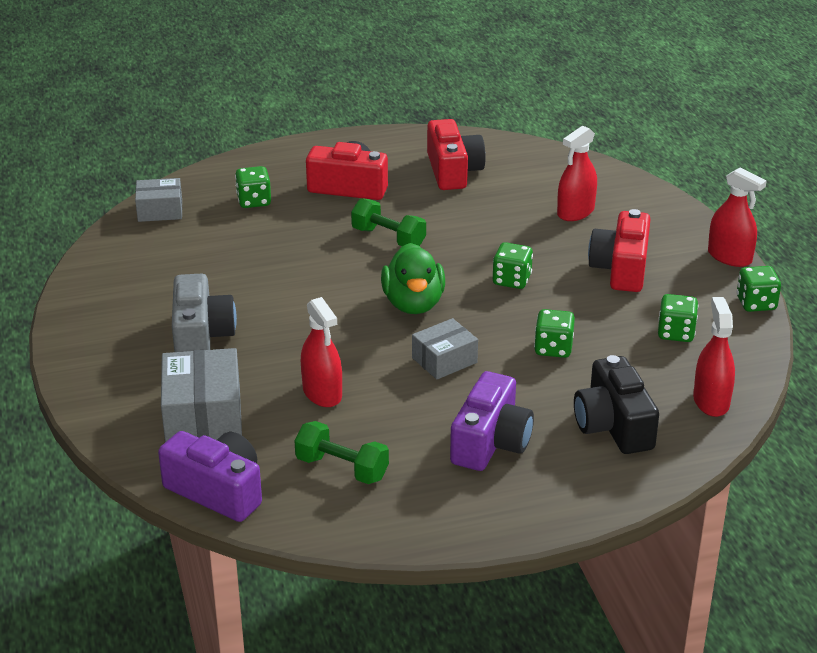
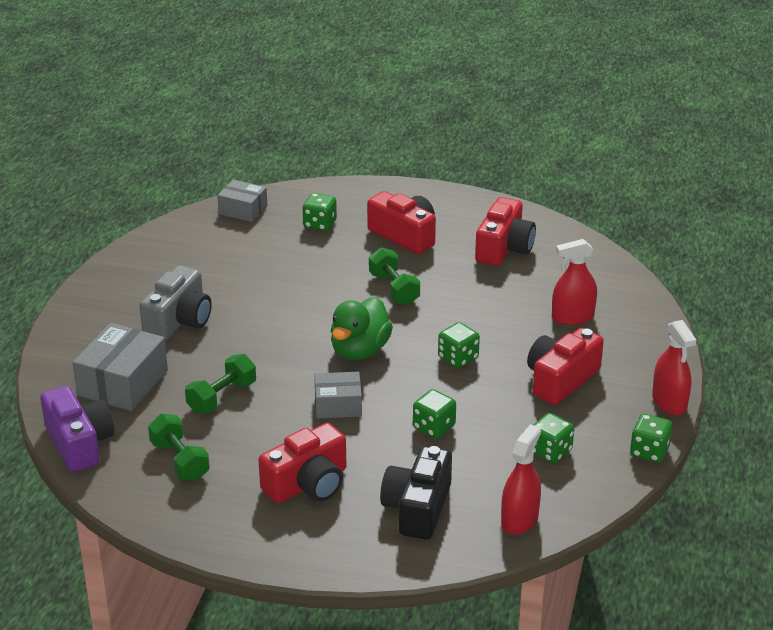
camera: 30 degrees right, 0 degrees up
(322, 393) = (222, 397): red spray bottle -> green dumbbell
(490, 442) = (308, 484): purple camera -> red camera

